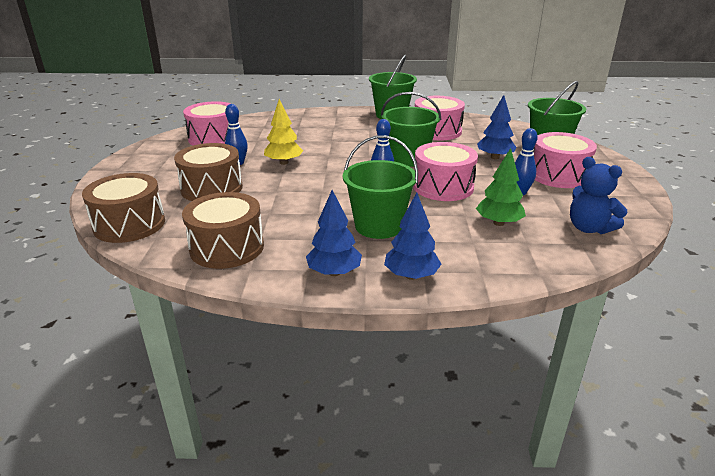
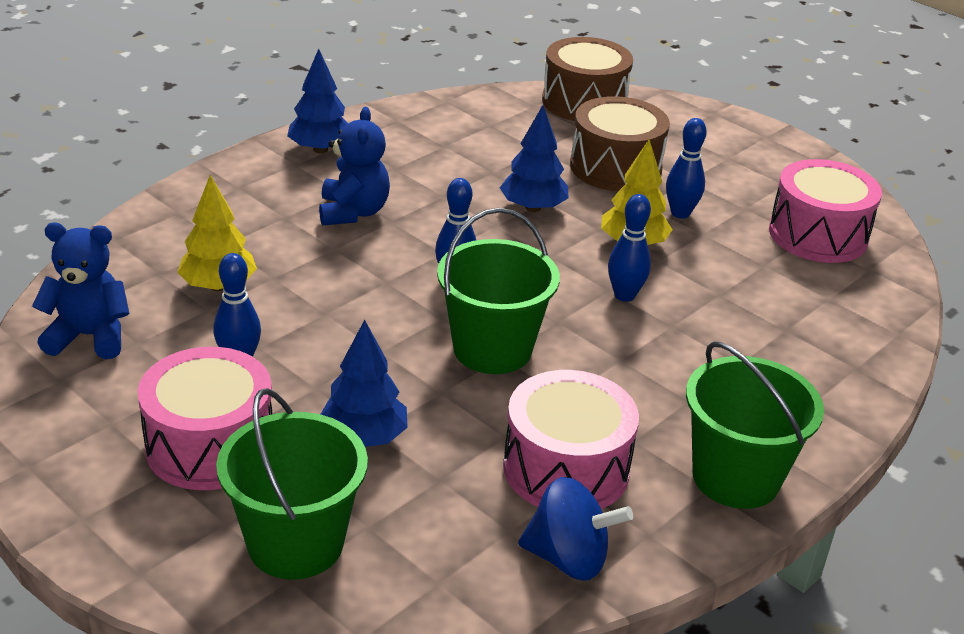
camera: 130 degrees right, 5 degrees up
(227, 247) = (454, 125): brown drum -> none
(327, 152) = (624, 295): none -> blue bowling pin
(378, 226) = (353, 212): green bucket -> blue teddy bear
(411, 275) = (245, 178): blue tree -> blue tree (533, 208)
(443, 187) = (360, 313): pink drum -> none
(467, 121) = (568, 558): none -> blue spinning top
(498, 223) = (218, 286): green tree -> yellow tree

